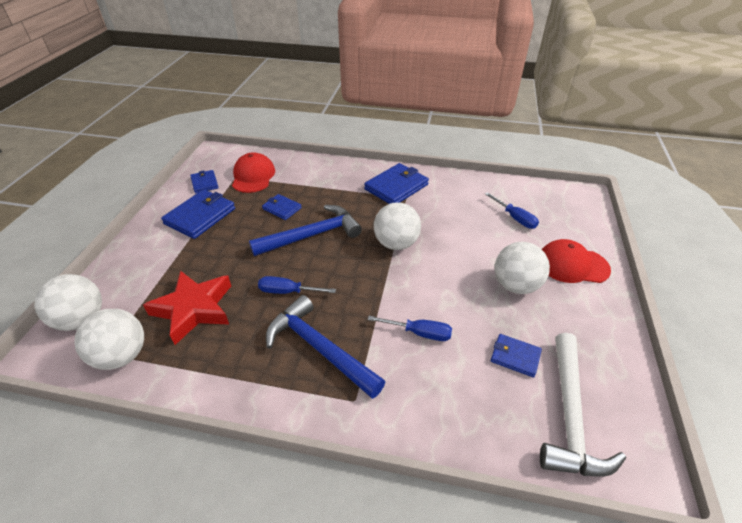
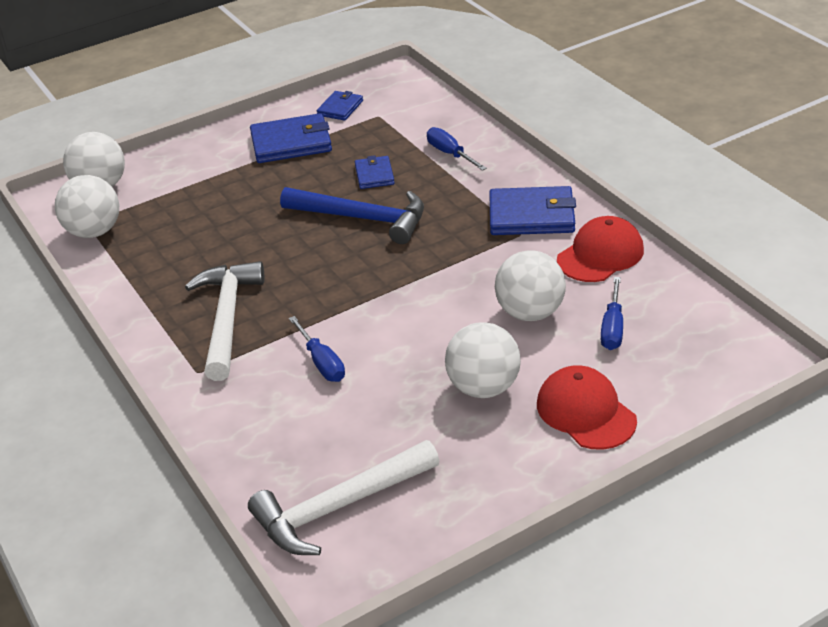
camera: 50 degrees right, 5 degrees down
(194, 309) = (181, 227): red star -> none
(253, 176) = (396, 123): red cap -> red cap (600, 255)
(288, 291) = (268, 257): blue screwdriver -> blue screwdriver (450, 154)
(319, 348) = (227, 319): blue hammer -> white hammer
(396, 243) = (430, 274): white ball -> white ball (530, 313)
(515, 356) = (372, 438): blue wallet -> none

